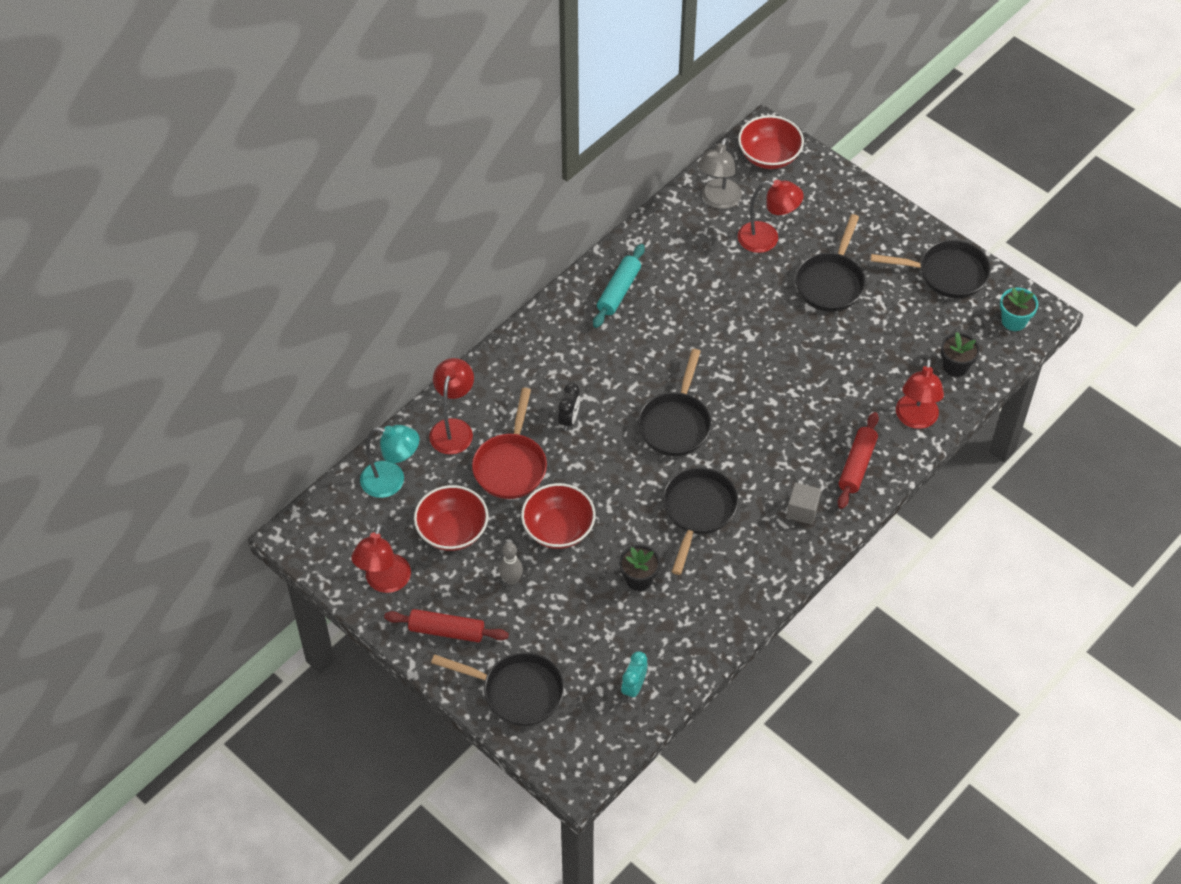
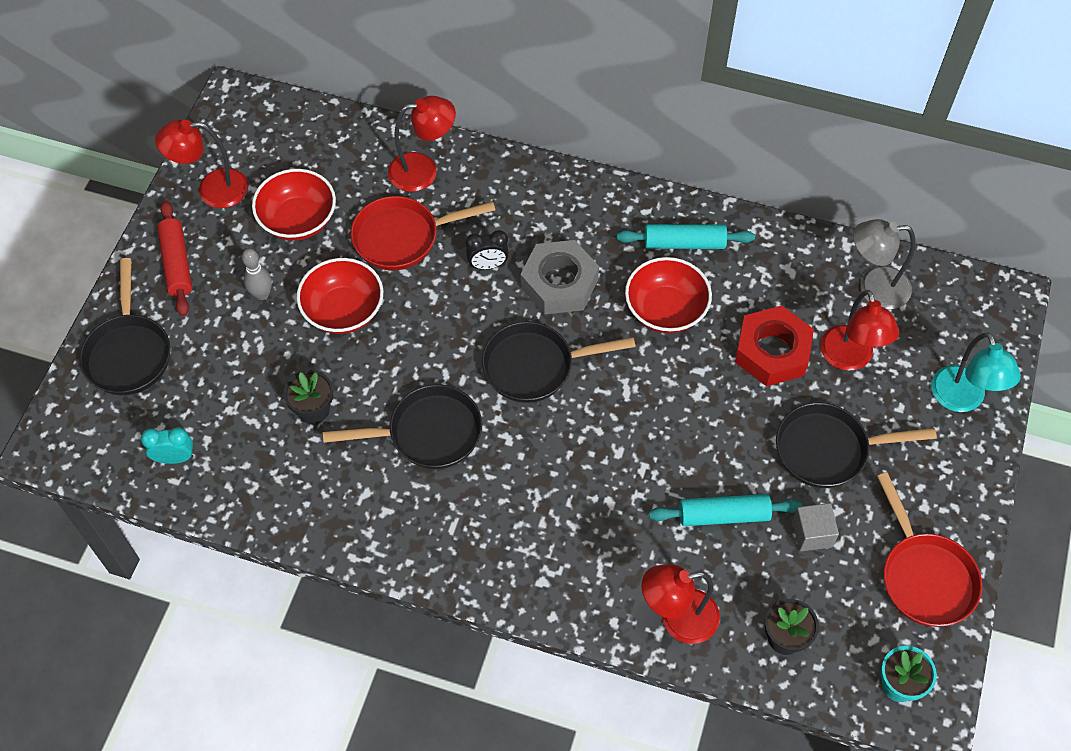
camera: 65 degrees right, 5 degrees up
(392, 481) = (334, 146): turquoise lamp -> turquoise lamp (962, 399)
(611, 381) = (559, 283): none -> grey nut
(738, 279) = (772, 352): none -> red nut
(769, 156) = (975, 314): red bowl -> red bowl (665, 310)
(802, 510) = (481, 540): grey cube -> grey cube (812, 533)
(851, 361) = (723, 515): none -> turquoise rolling pin
(857, 465) = (575, 576): red rolling pin -> none
(947, 274) = (924, 577): black pan -> red pan

